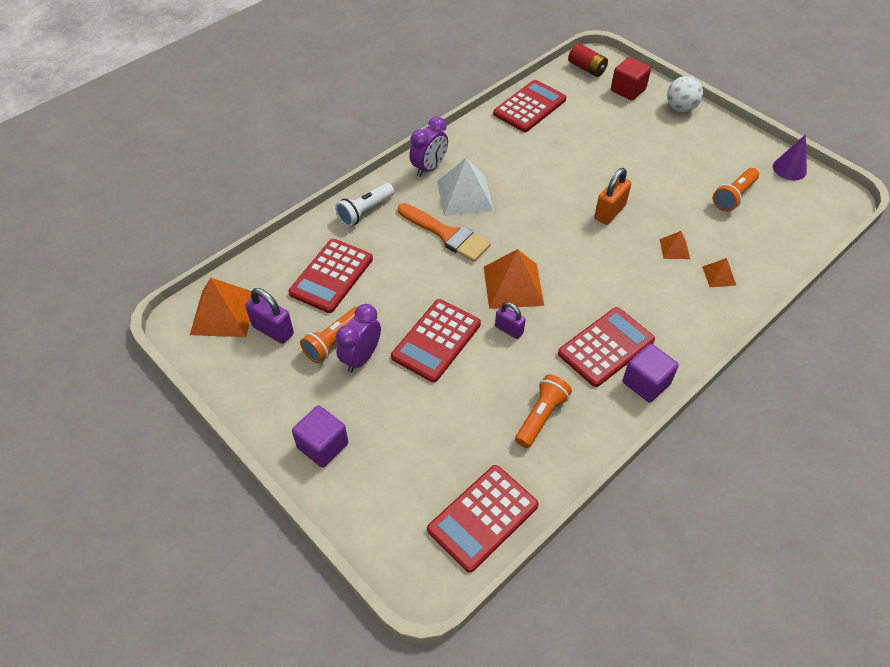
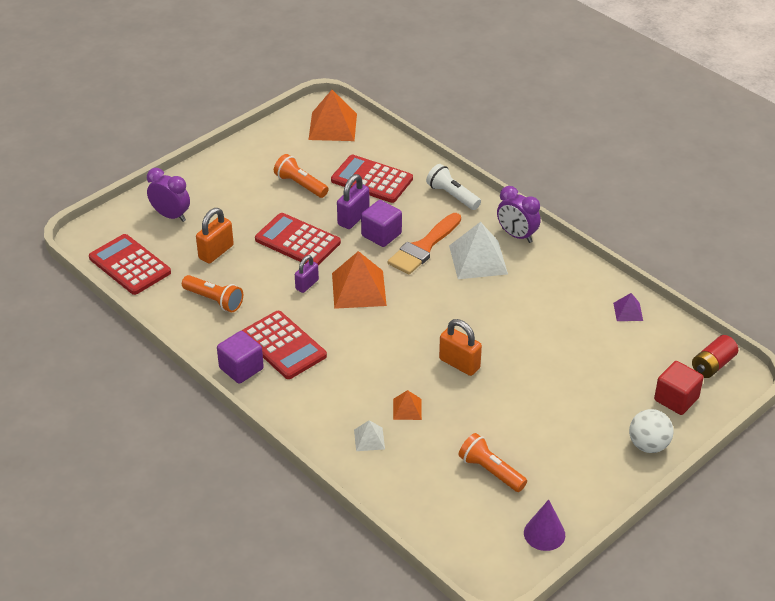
camera: 90 degrees right, 10 degrees down
(273, 330) = (314, 152): purple padlock -> purple padlock (353, 218)
(323, 446) = (203, 184): purple cube -> purple cube (381, 235)
(361, 358) = (283, 200): purple clock -> purple clock (171, 216)
(456, 421) = (216, 252): none -> orange padlock
(529, 107) = (628, 311): red calculator -> purple pyramid
(719, 276) = (369, 439): orange pyramid -> white pyramid

